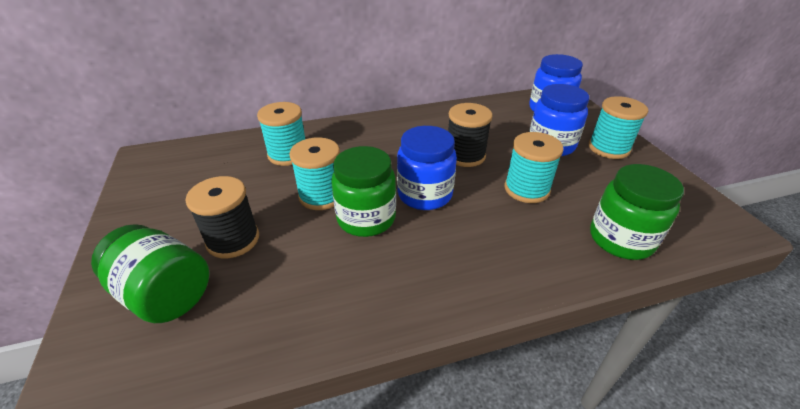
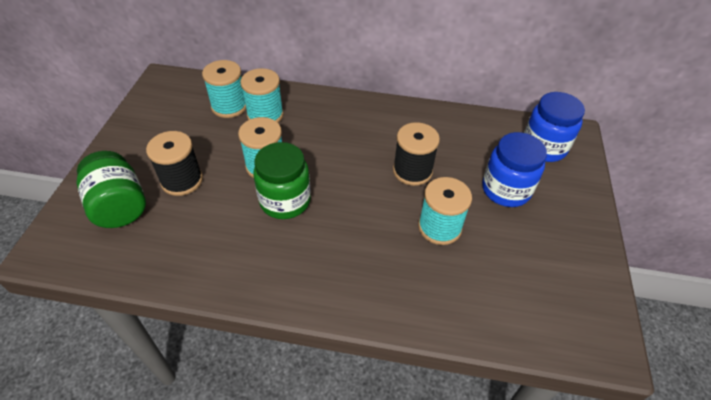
camera: 25 degrees right, 10 degrees up
(424, 194) = (347, 197): blue jar -> none
(608, 148) = (563, 215): turquoise spool -> turquoise spool (229, 106)
(621, 239) = (481, 310): green jar -> none

